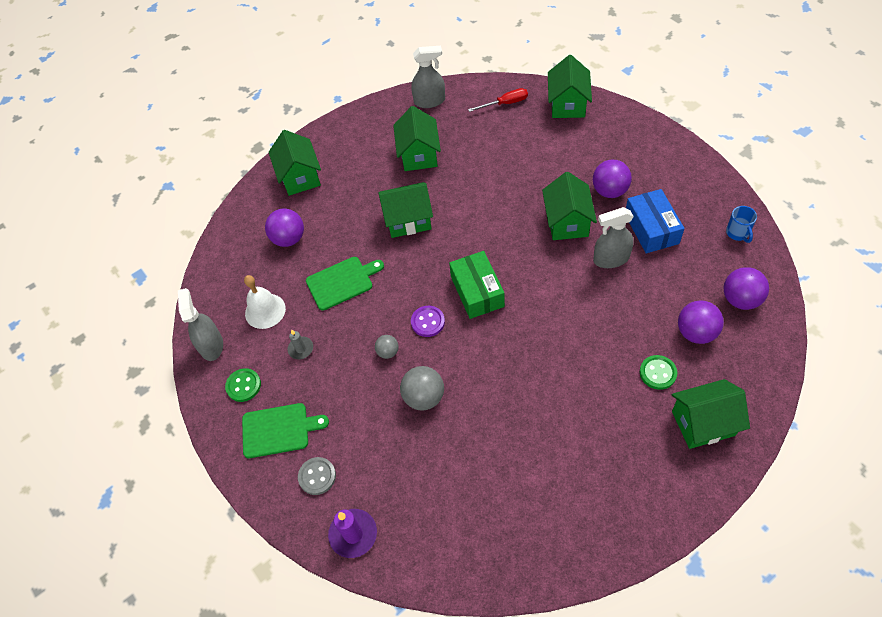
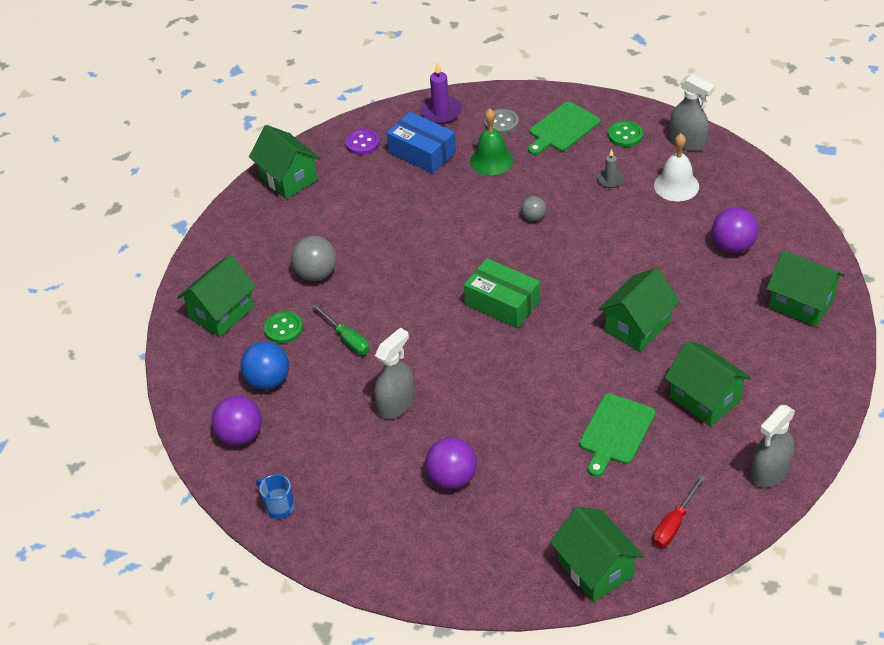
camera: 140 degrees right, 10 degrees down
(342, 282) = (636, 241): green cutting board -> green cutting board (615, 432)
(364, 436) = (491, 160): none -> green bell
(424, 397) = (470, 206): grey ball -> grey ball (316, 274)
(428, 322) = (523, 256): purple button -> purple button (362, 143)
(567, 222) = (471, 416): green house -> green house (288, 178)
(612, 332) = (347, 339): none -> green screwdriver
(651, 228) = (376, 459): blue box -> blue box (422, 152)
(696, 332) = (268, 380): purple ball -> blue ball

